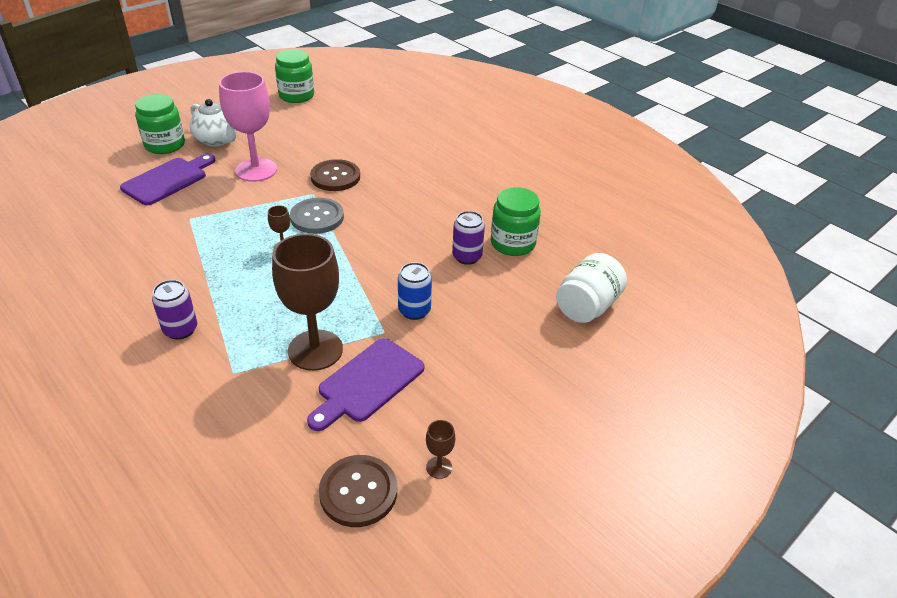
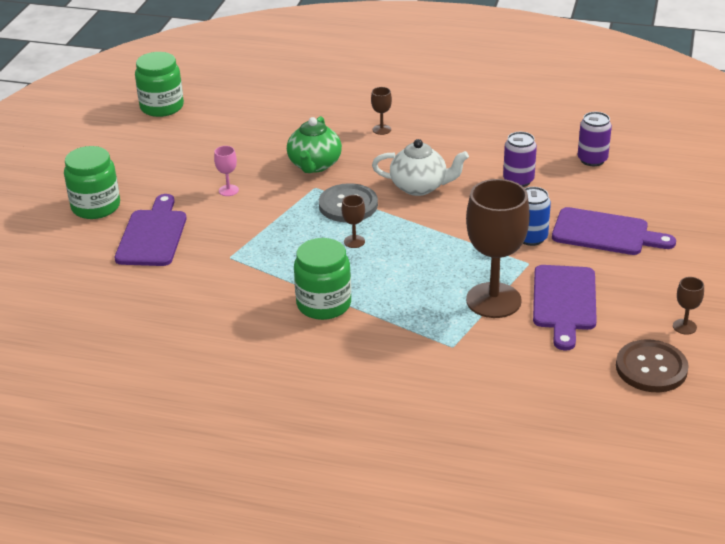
camera: 30 degrees left, 5 degrees down
(180, 330) = (361, 340): purple can -> purple can (592, 160)
(217, 140) = (145, 180): white teapot -> white teapot (420, 187)
(256, 170) = (228, 190): pink goblet -> pink goblet, size x0.41
(335, 177) = (314, 165): brown button -> green teapot
(417, 171) = (381, 129): none -> brown goblet
(480, 338) = (605, 233): none -> purple cutting board
(512, 243) = (541, 154): green jar -> green jar (324, 304)
(587, 306) = (653, 176): white jar -> none

